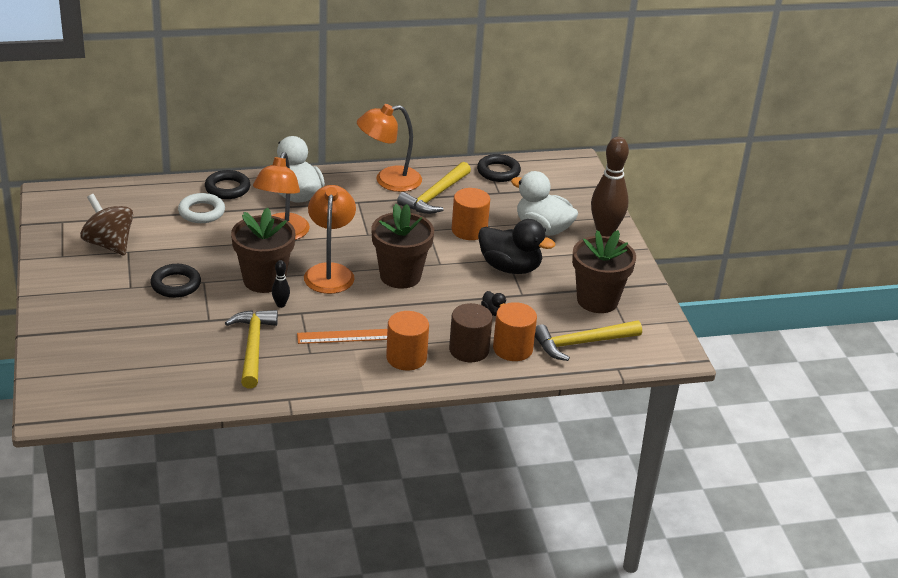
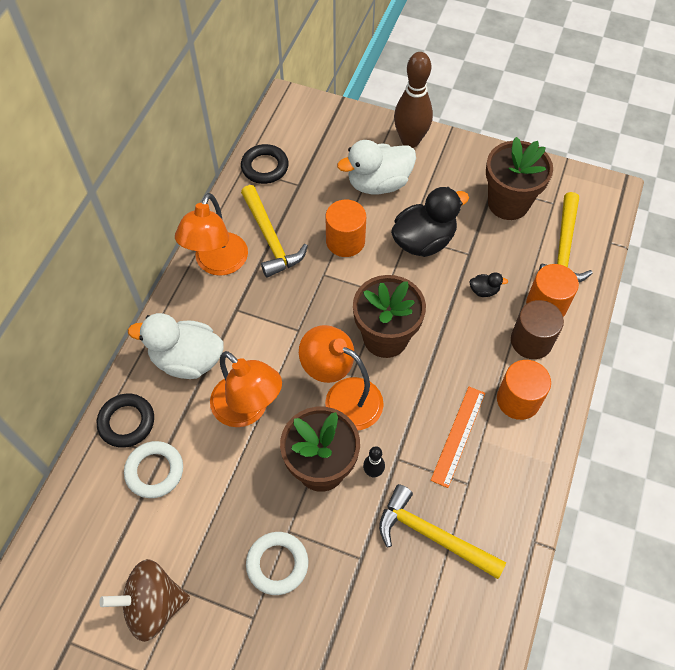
camera: 55 degrees left, 25 degrees up
(176, 284) = (277, 564): black ring -> white ring

